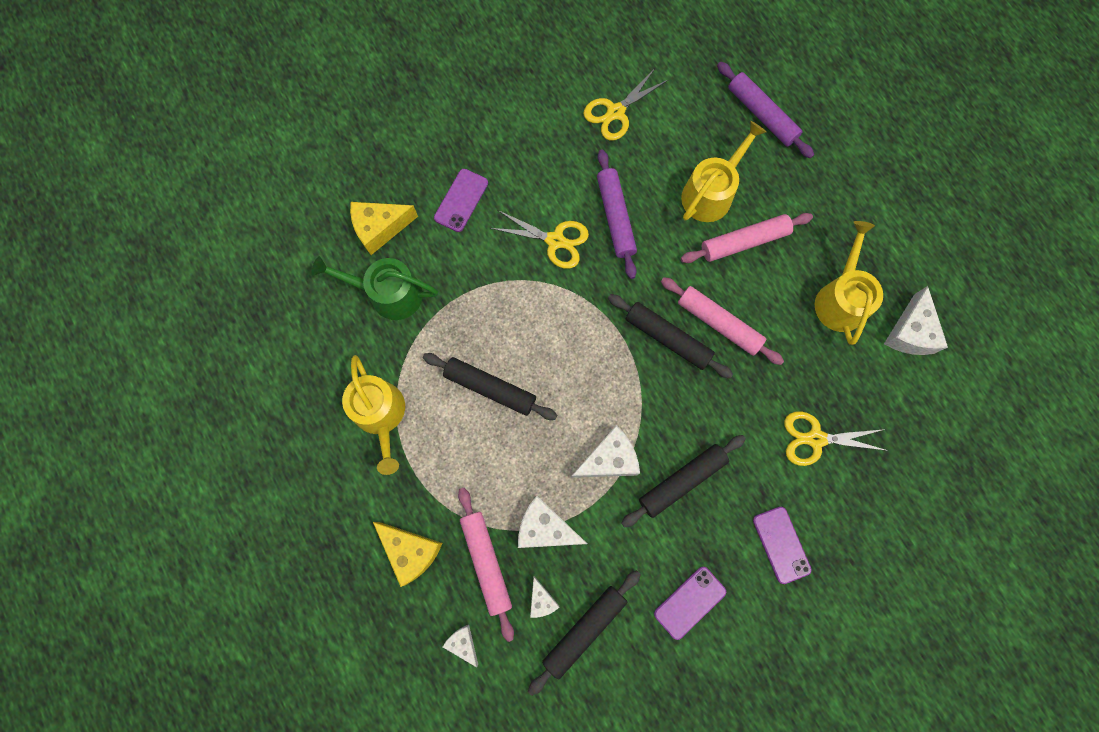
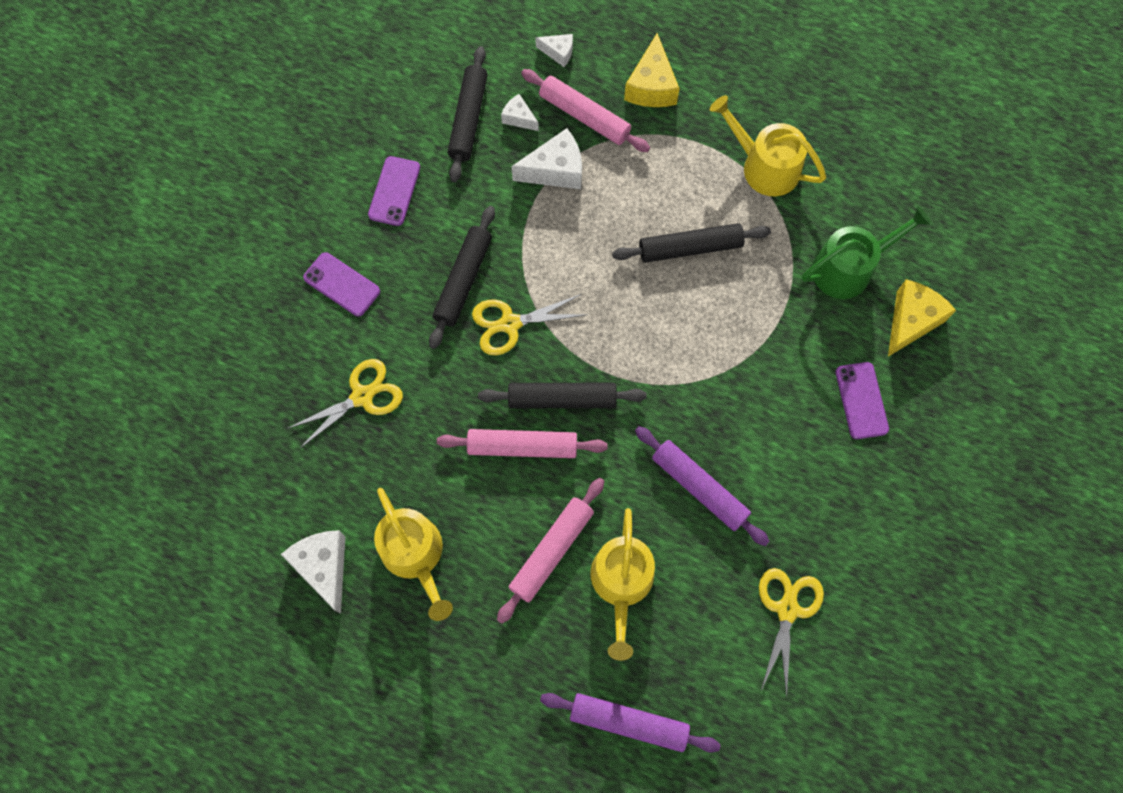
camera: 145 degrees right, 5 degrees down
(411, 551) = (651, 86): yellow cheese -> yellow cheese turned 90 degrees counterclockwise
(555, 240) = (739, 422): yellow scissors -> yellow scissors (510, 324)
(609, 459) = (540, 257): white cheese -> none

